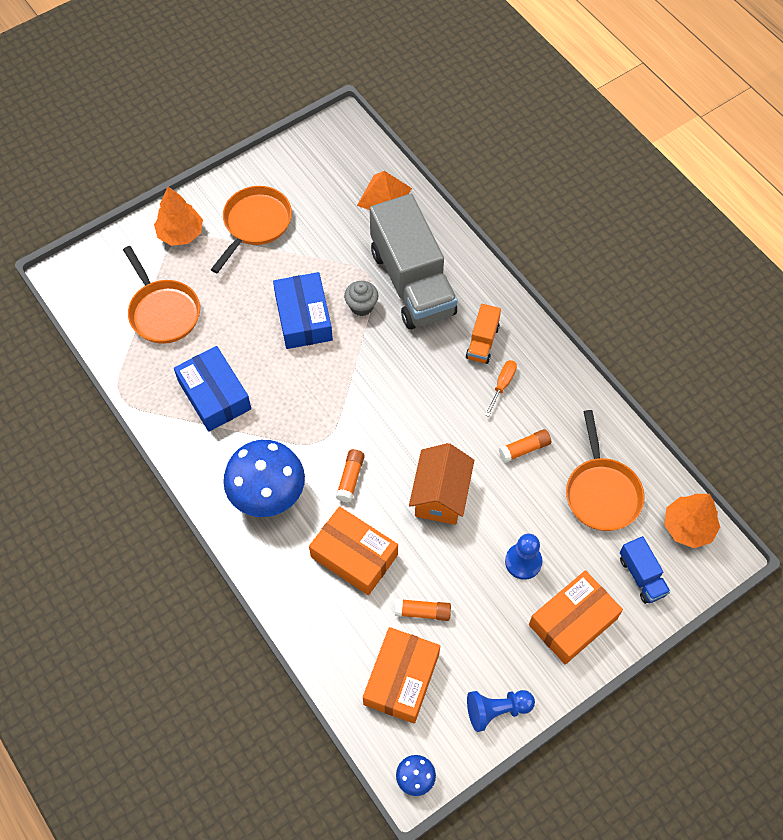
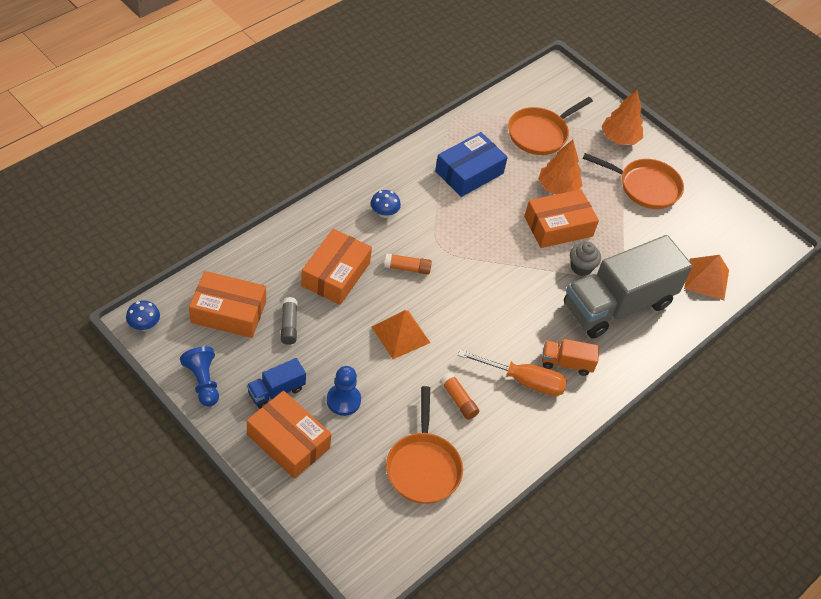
camera: 75 degrees right, 10 degrees down
(267, 494) = (384, 213): blue mushroom -> blue mushroom, size x0.44
(303, 318) = (558, 226): blue box -> orange box
(423, 612) = (289, 325): orange glue stick -> grey glue stick
(440, 495) = (400, 334): orange house -> orange pyramid
(502, 385) = (523, 380): orange screwdriver -> orange screwdriver, size x1.71
(601, 492) = (423, 466): orange pan -> orange pan turned 75 degrees counterclockwise
(641, 576) = (339, 501): blue truck -> blue truck (276, 391)
(688, 527) = (396, 545): orange tree -> orange tree (557, 188)

